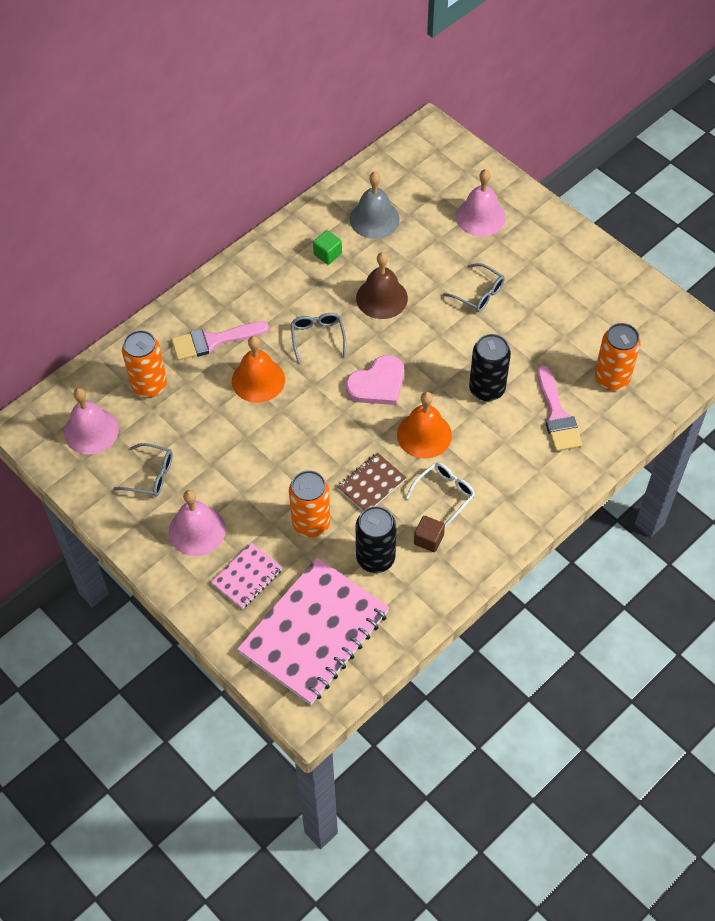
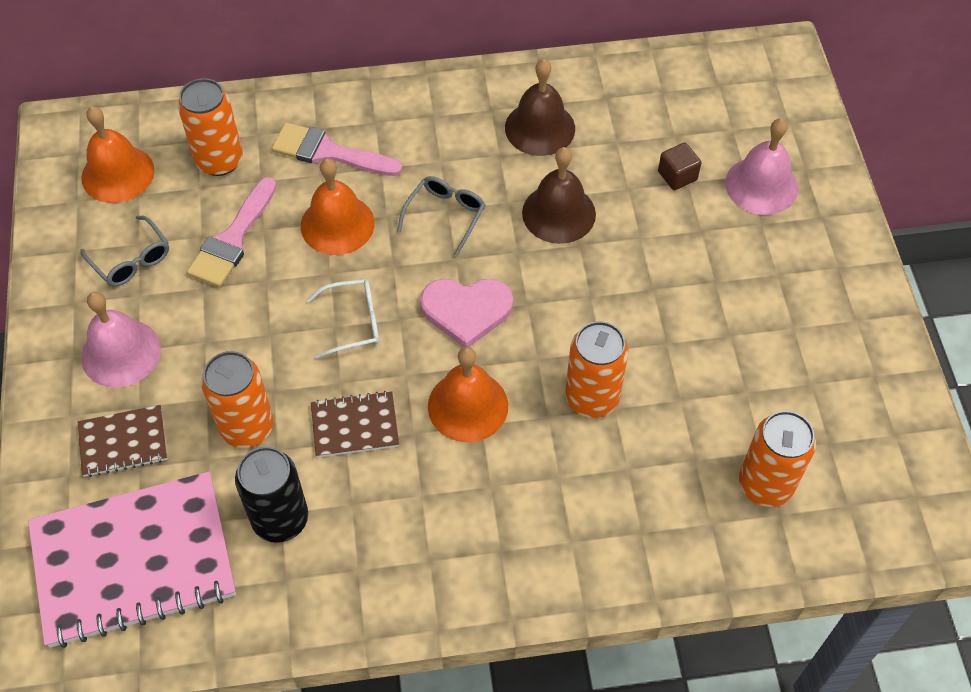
camera: 35 degrees right, 0 degrees up
(91, 431) = (117, 174): pink bell -> orange bell
(247, 577) = (123, 442): pink notebook -> brown notebook
(327, 254) = (540, 128): green cube -> brown bell
(374, 219) = (629, 118): grey bell -> none
(428, 539) = (361, 539): brown cube -> brown cube (677, 176)
(444, 494) = (429, 495): white glasses -> white glasses (353, 322)
(478, 293) = (681, 275): grey glasses -> none
(487, 389) = (592, 398): black can -> orange can
(557, 415) = (653, 487): pink brush -> pink brush (232, 239)

